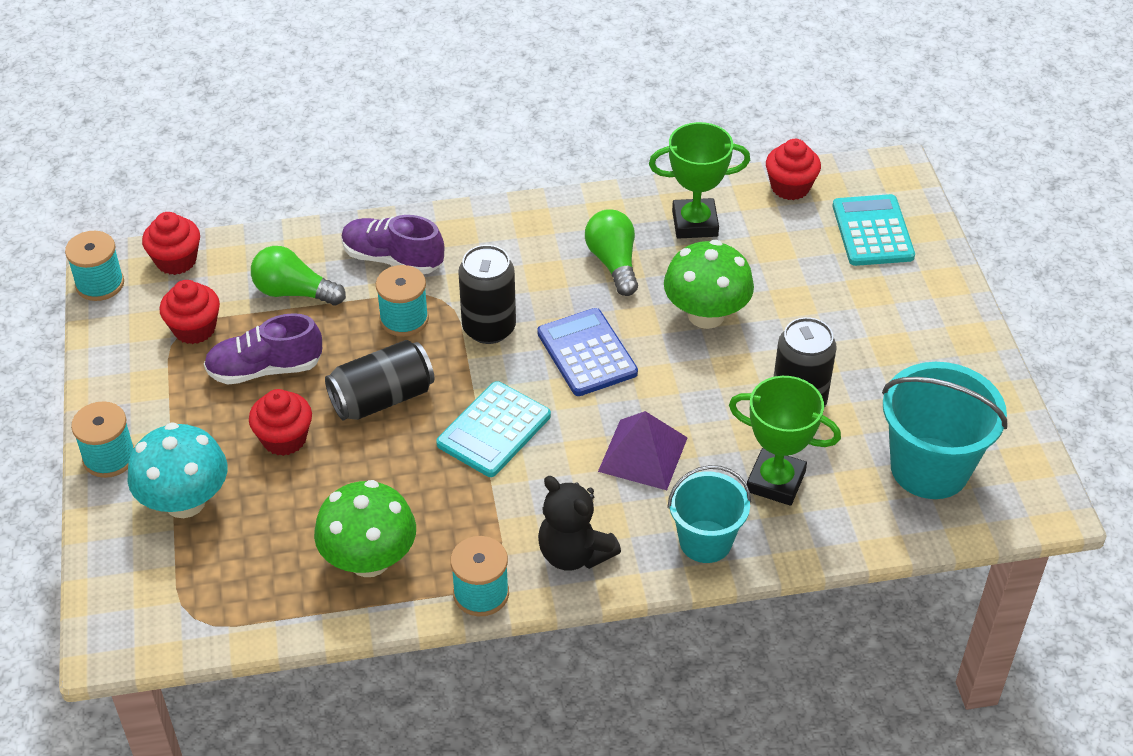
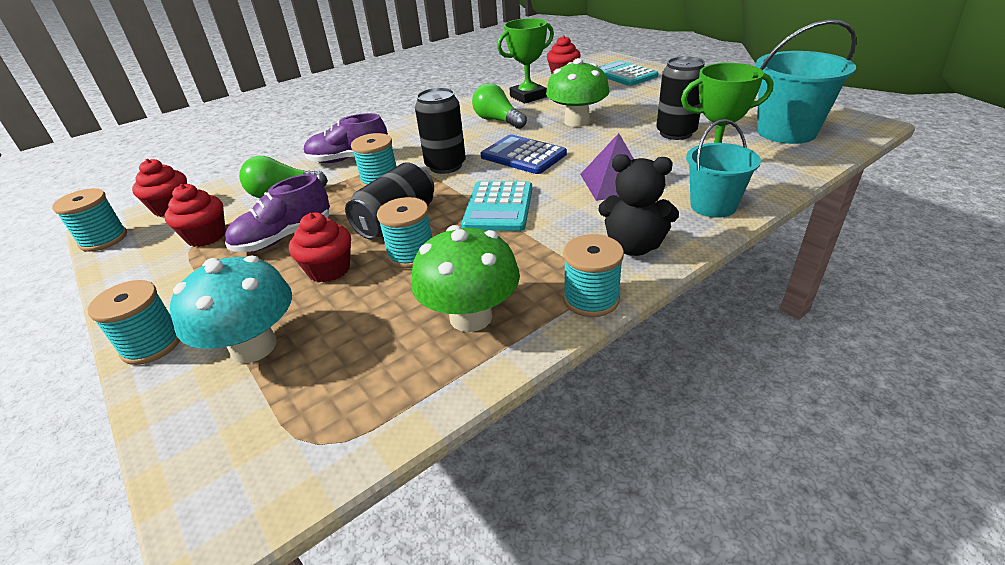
camera: 25 degrees left, 10 degrees down
(367, 456) = (411, 254): none -> turquoise spool

